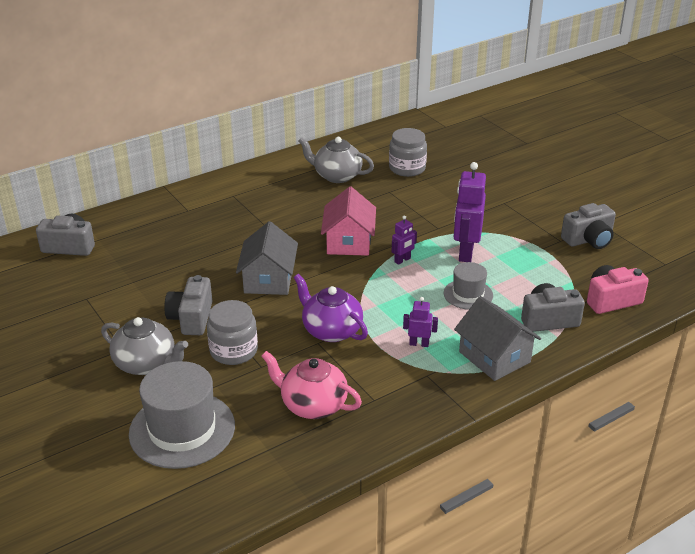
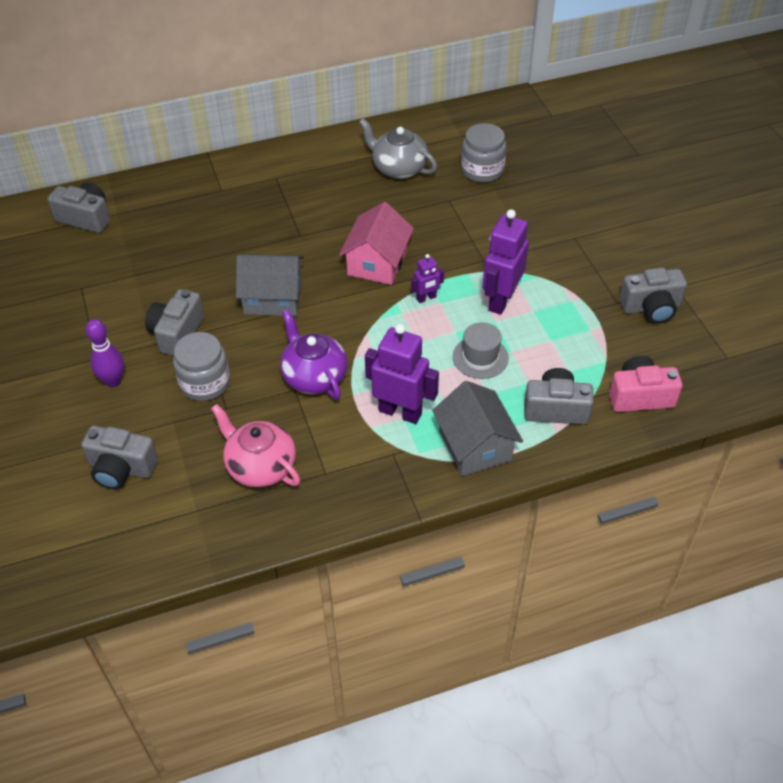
camera: 15 degrees right, 15 degrees up
(146, 364) = (113, 381): grey teapot -> purple bowling pin
(182, 429) = (121, 468): grey hat -> grey camera
(268, 279) = (273, 298): grey house -> grey house turned 75 degrees clockwise
(419, 344) = (400, 412): purple robot -> purple robot, size x1.97

